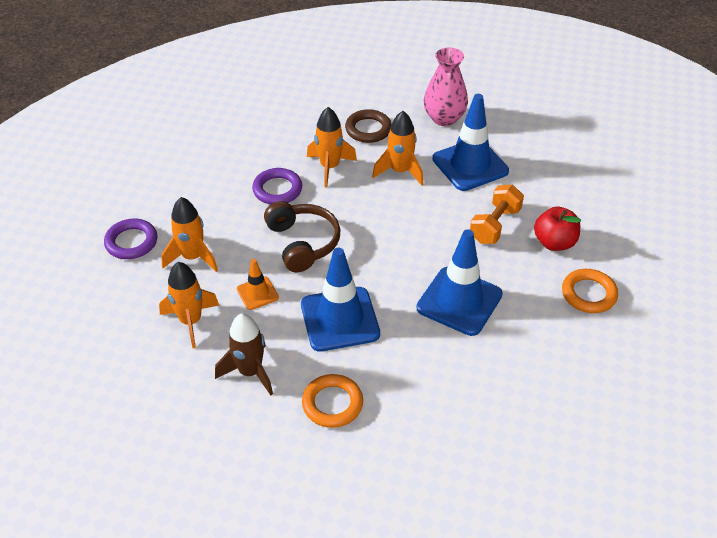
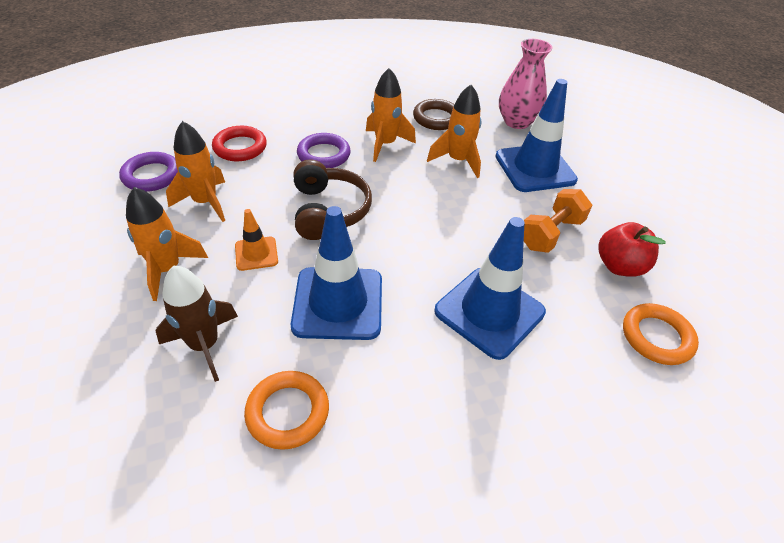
camera: 10 degrees right, 0 degrees up
(197, 197) = (240, 147): none -> red ring

